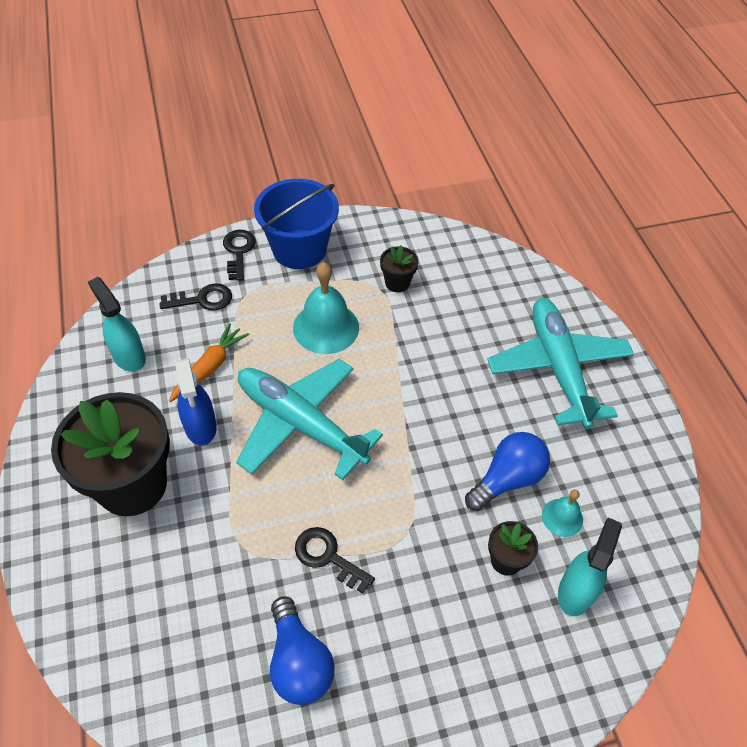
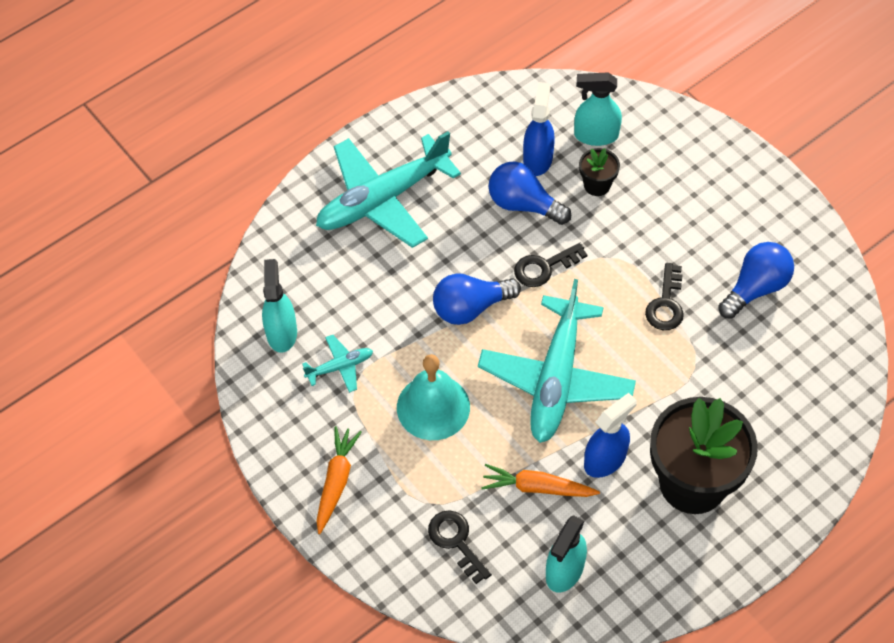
camera: 110 degrees left, 5 degrees up
(239, 251) = (369, 542): black key -> black key (544, 267)
(299, 249) = (336, 481): blue bucket -> orange carrot
(397, 283) = (340, 367): black flower pot -> turquoise plane
(408, 389) = (470, 307): none -> blue light bulb
(448, 259) = (281, 332): none -> turquoise spray bottle
(562, 517) = (538, 159): turquoise bell -> blue spray bottle

